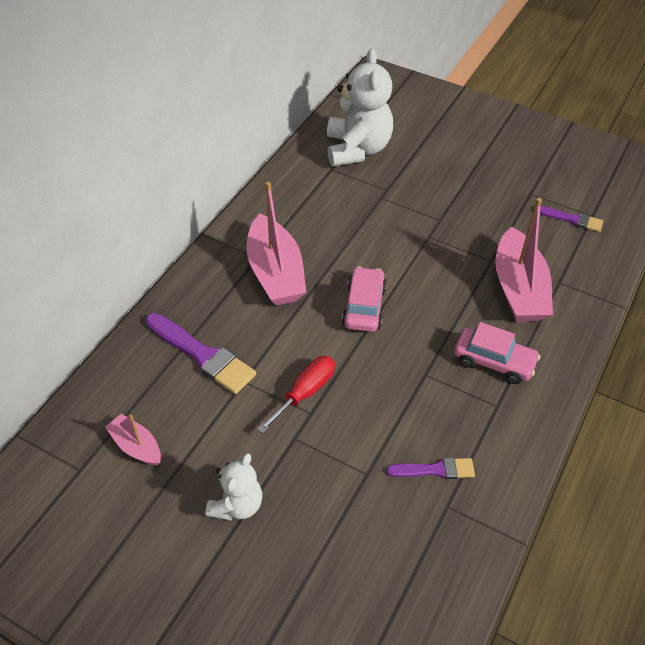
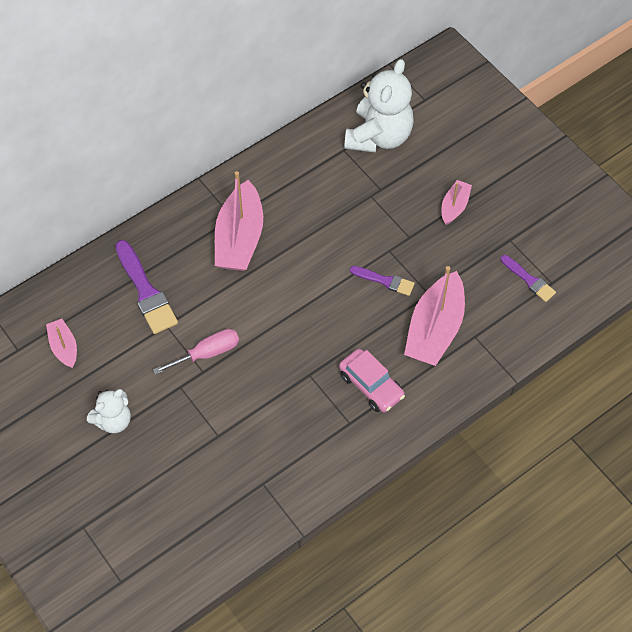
camera: 25 degrees right, 10 degrees up
(305, 392) = (207, 353): red screwdriver -> pink screwdriver
(364, 307) = (294, 297): pink car -> none
(435, 470) = (270, 453): purple brush -> purple brush (385, 281)
(463, 183) = (454, 206): none -> pink boat

